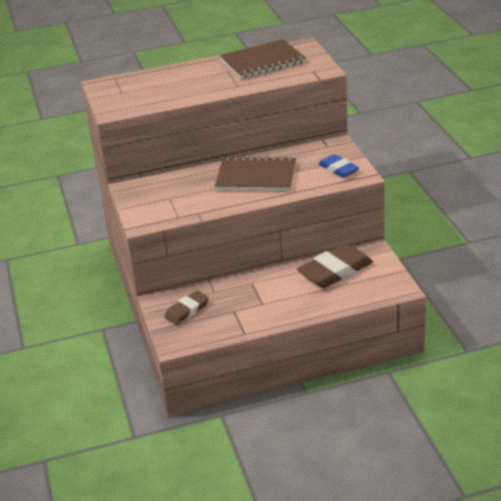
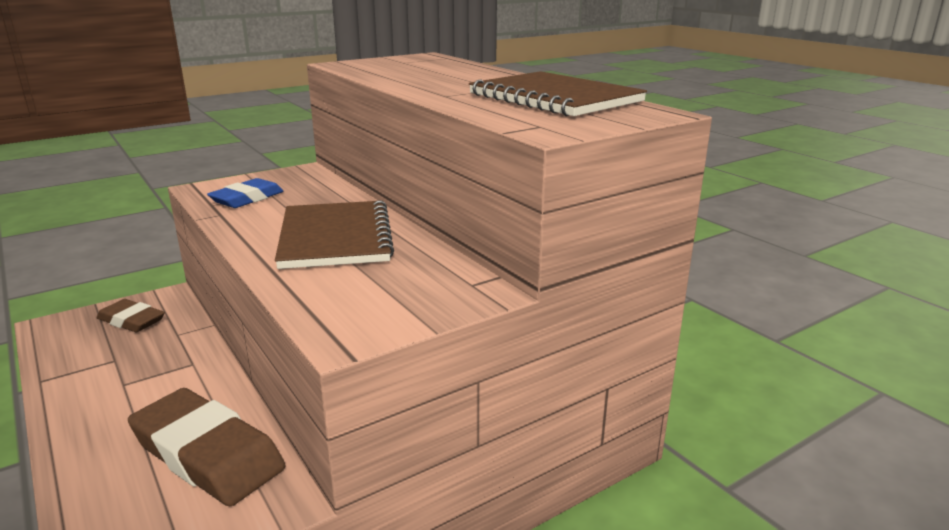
camera: 70 degrees right, 10 degrees down
(338, 169) = (370, 307): blue eraser -> blue eraser (247, 199)

